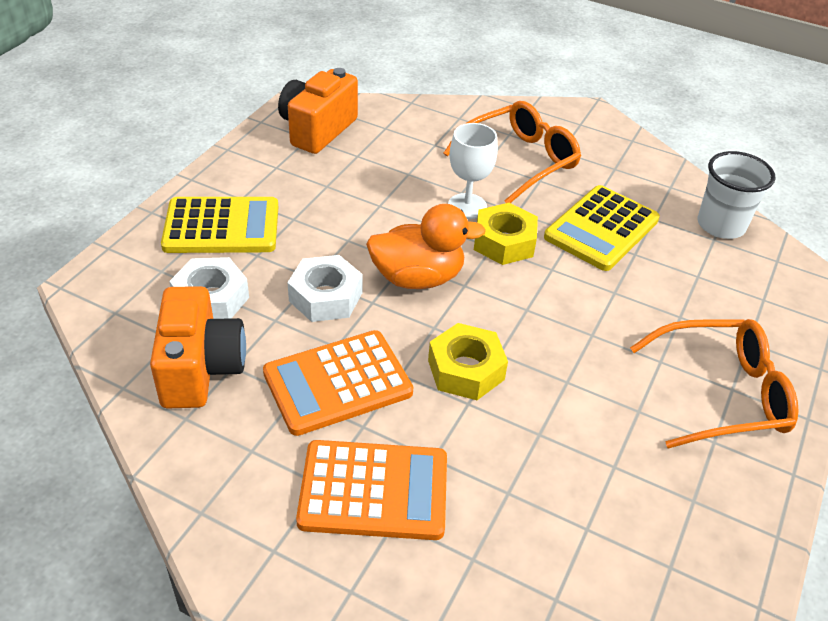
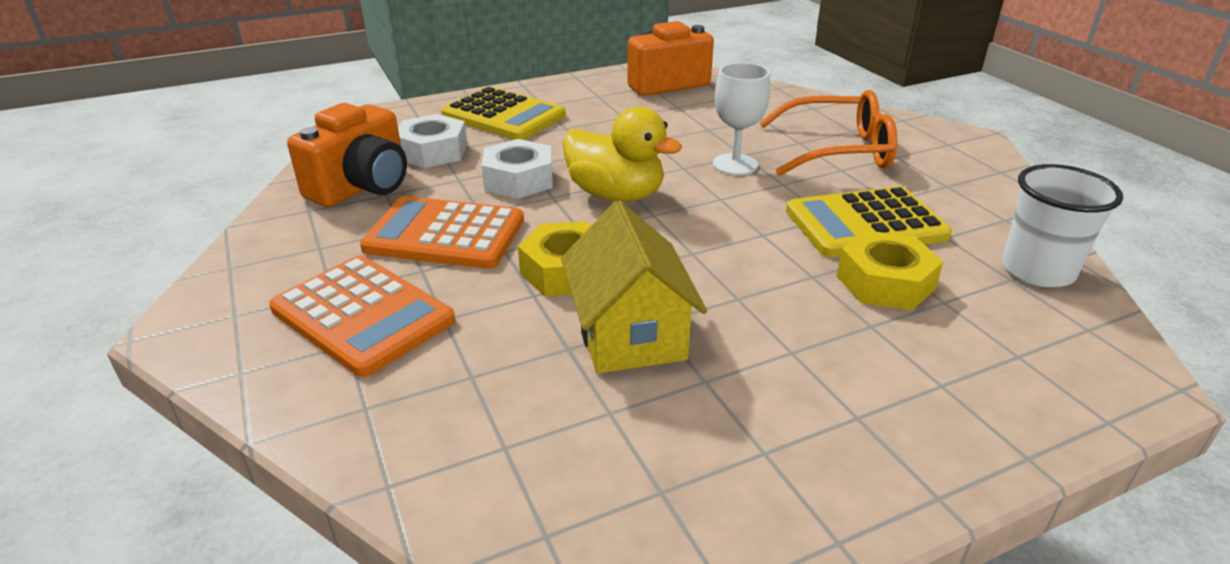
camera: 40 degrees right, 10 degrees down
(418, 278) = (616, 195): orange duck -> yellow duck
(504, 242) = (738, 199): yellow nut -> yellow nut (885, 282)
(563, 400) = (630, 334): none -> yellow house
(721, 393) = (835, 414): orange glasses -> none

